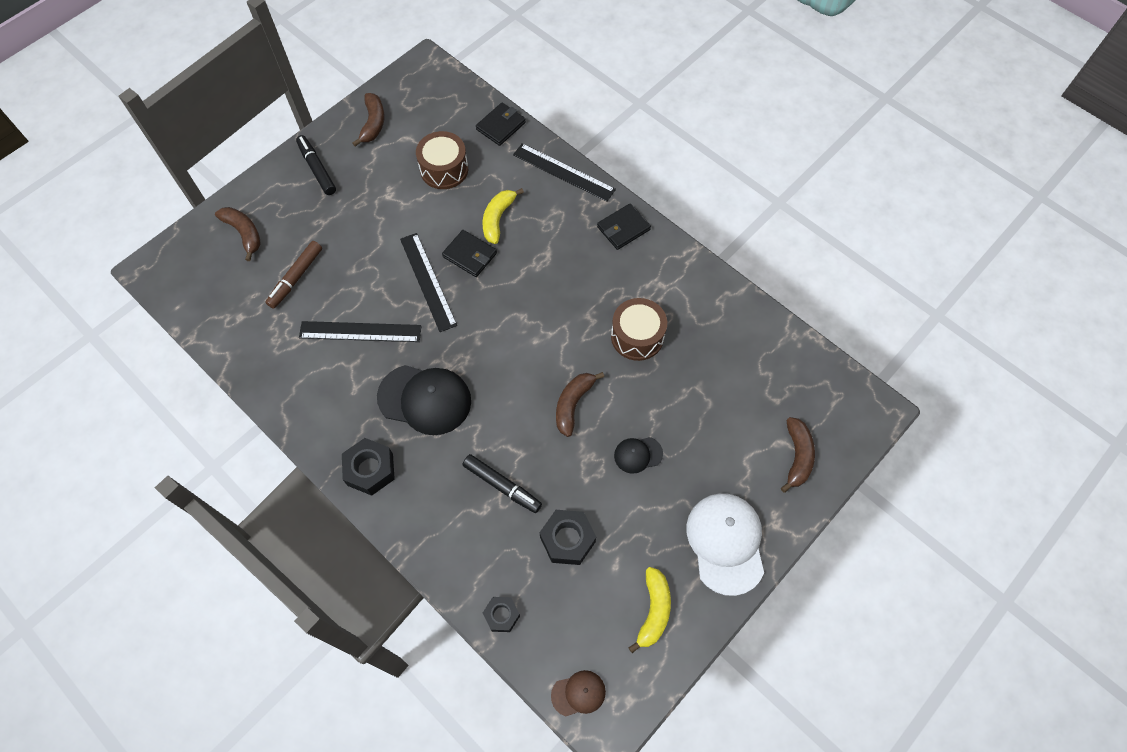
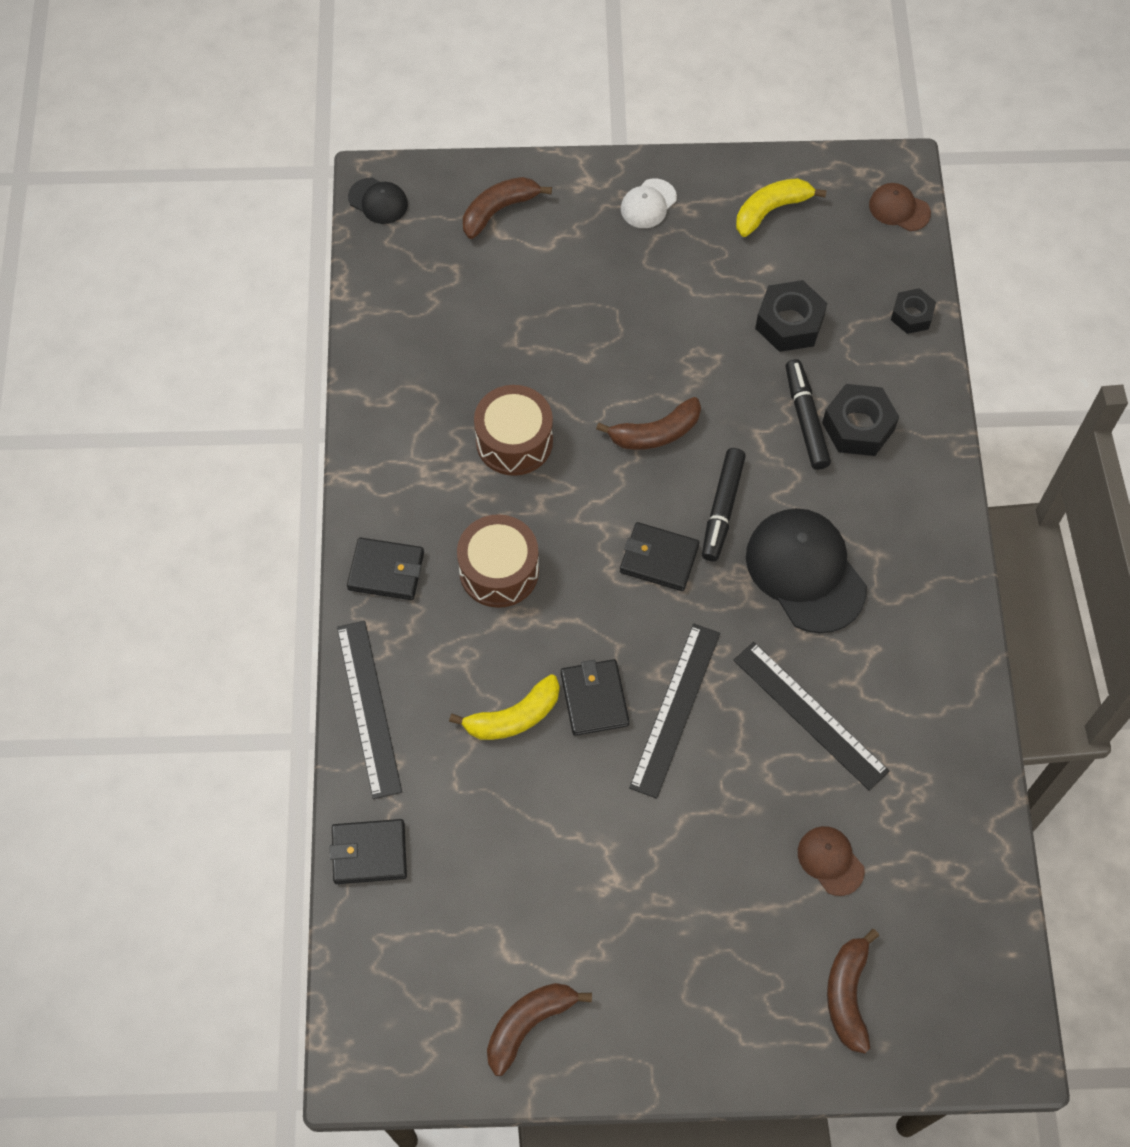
camera: 135 degrees left, 0 degrees up
(296, 278) = (830, 861): brown marker -> brown cap
(317, 169) = (669, 1015): black marker -> black marker (722, 509)
(370, 469) = (927, 548): black nut -> black nut (858, 426)
(444, 169) = (507, 853): brown drum -> brown drum (499, 571)
(504, 342) = (659, 559): none -> black wallet
(638, 454) = (644, 335): black cap -> black cap (378, 201)
(725, 543) = (648, 204): white cap -> white cap, size x0.50

